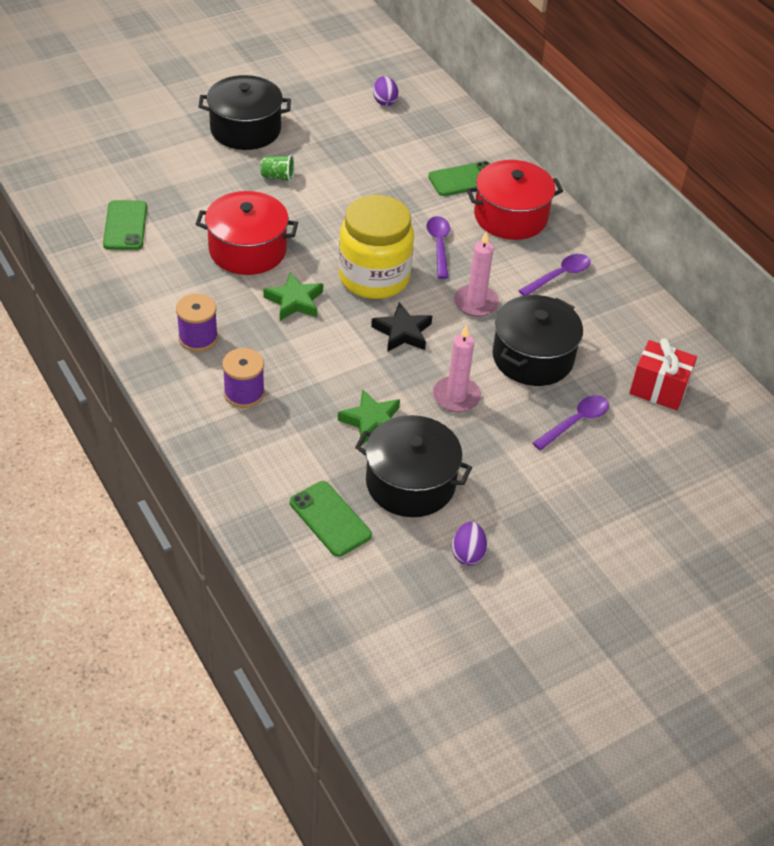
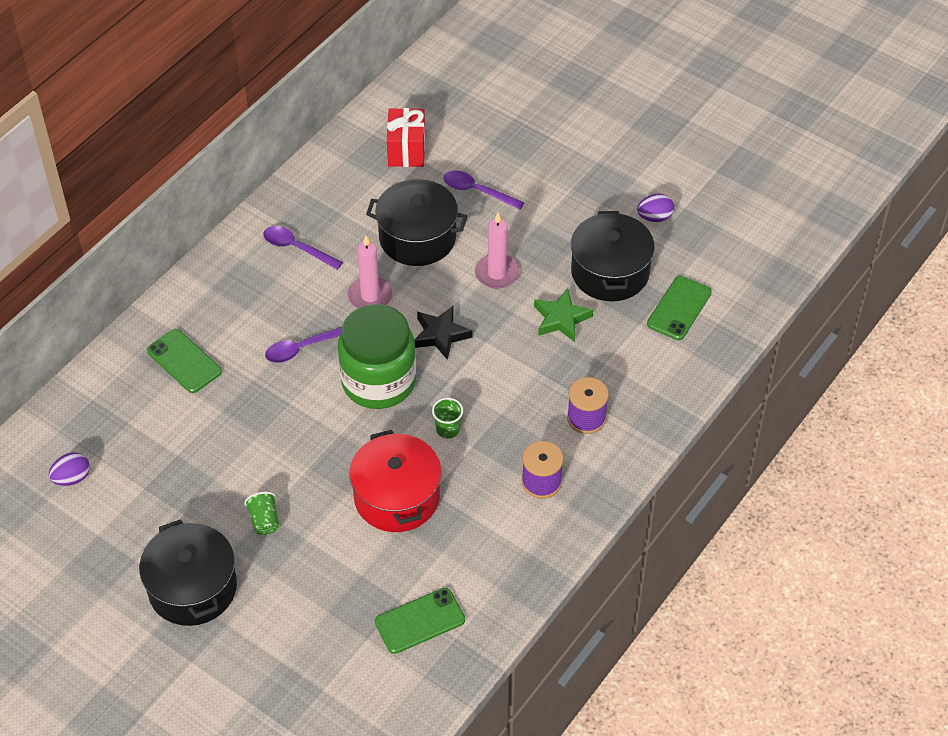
camera: 110 degrees left, 5 degrees up
(294, 301) = (448, 429): green star -> green cup
(374, 277) = (378, 381): yellow jar -> green jar
(510, 216) = (226, 307): red pot -> none

